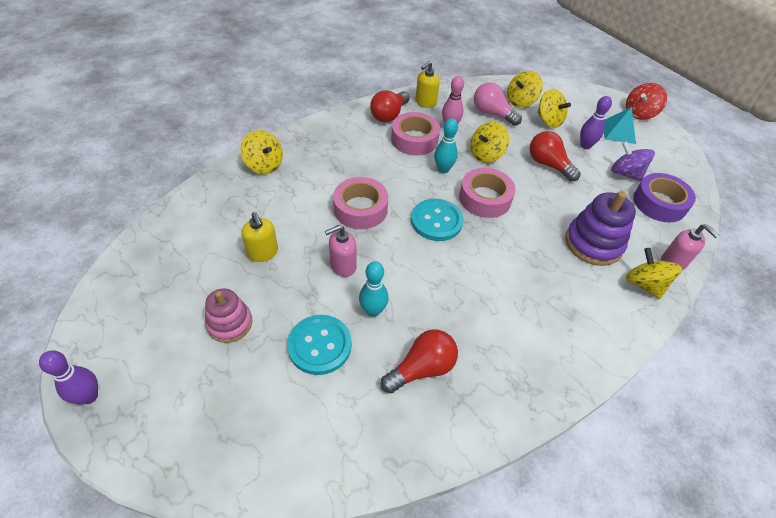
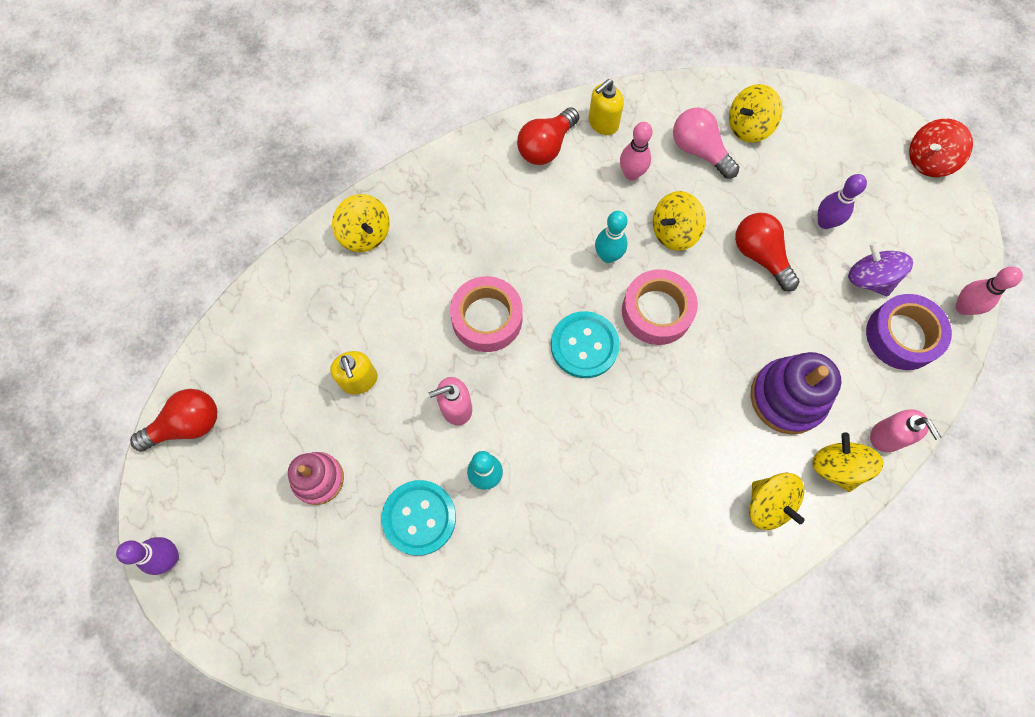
camera: 10 degrees right, 20 degrees up
(414, 140) = (576, 197): pink tape -> none
(422, 368) = (533, 559): red light bulb -> red light bulb (187, 425)
(548, 120) = (782, 169): yellow spinning top -> yellow spinning top (768, 504)
(618, 132) = (883, 197): turquoise pyramid -> none
(693, 185) = (963, 307): none -> pink bowling pin

